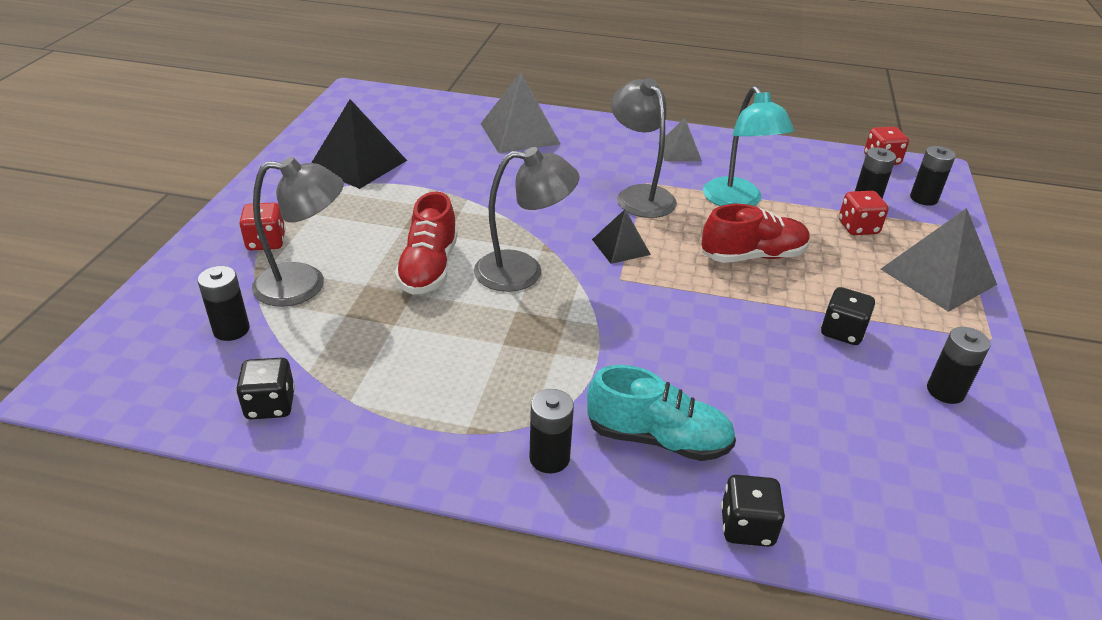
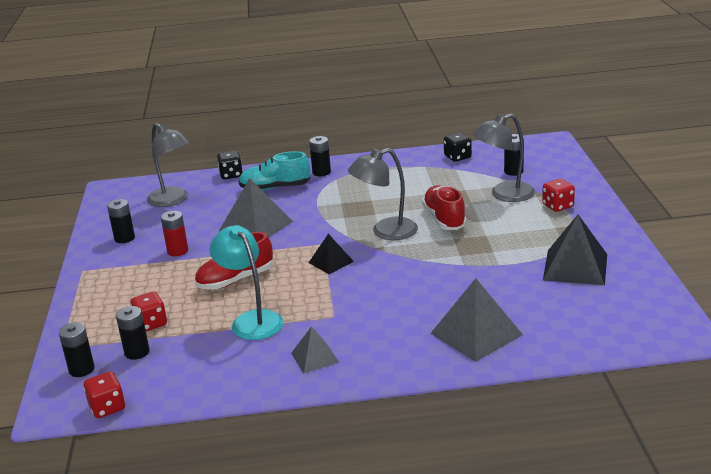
camera: 165 degrees right, 10 degrees down
(639, 195) = (334, 303): grey lamp -> grey lamp (173, 200)
(842, 332) = (177, 251): black dice -> red battery
(938, 276) = (100, 301): grey pyramid -> grey pyramid (255, 226)

